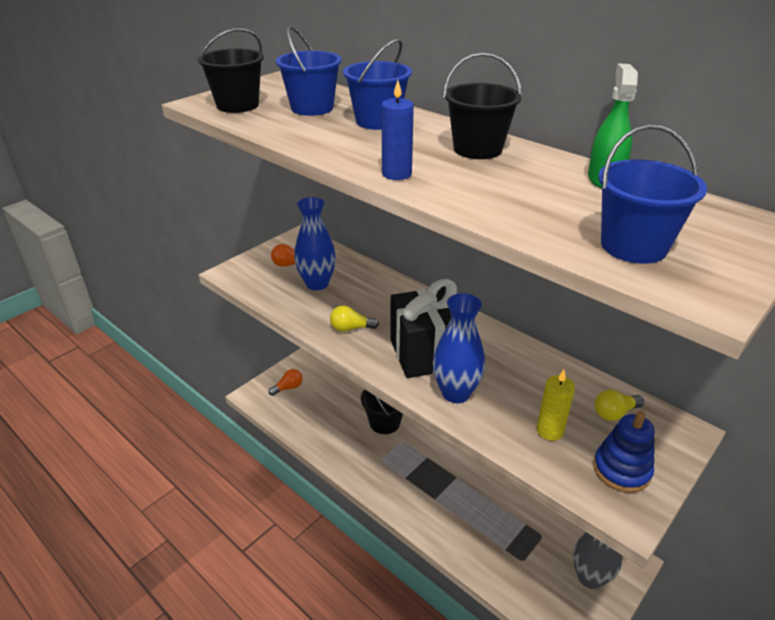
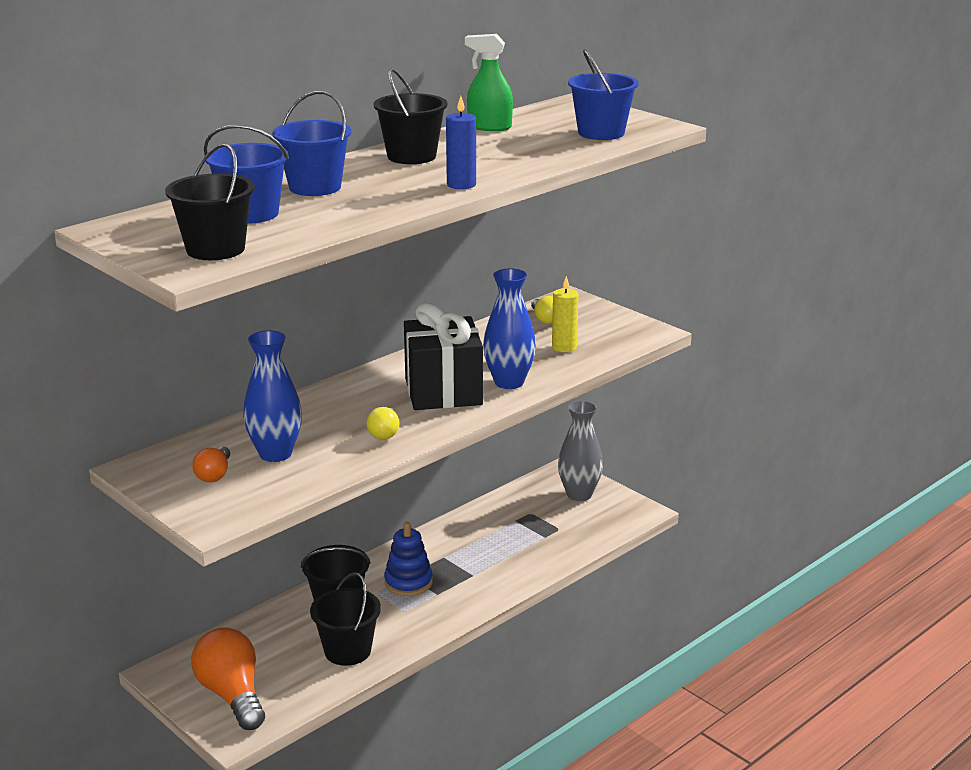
camera: 85 degrees left, 10 degrees down
(288, 387) = (232, 695): orange light bulb -> orange light bulb, size x1.97
(332, 434) = (347, 651): none -> black bucket
(621, 470) = (610, 327): blue stacking toy -> blue stacking toy (408, 582)

